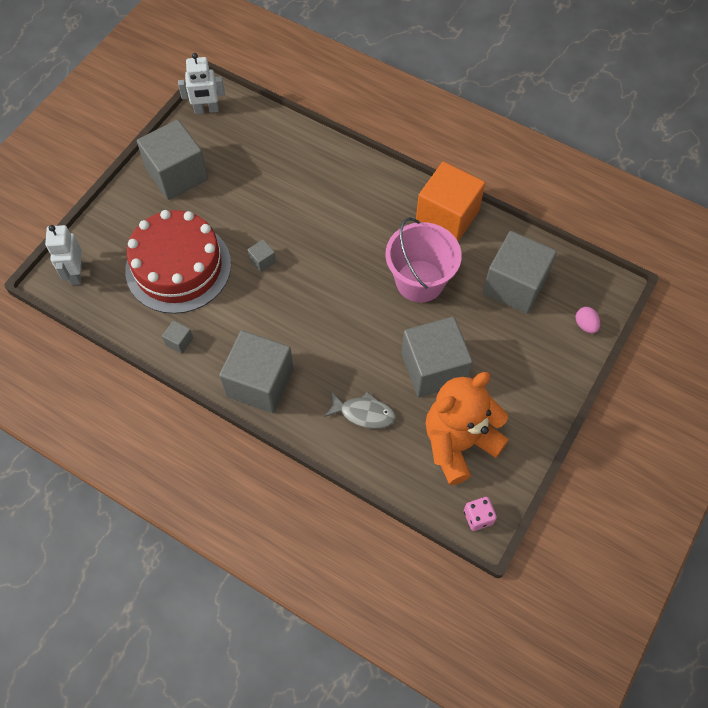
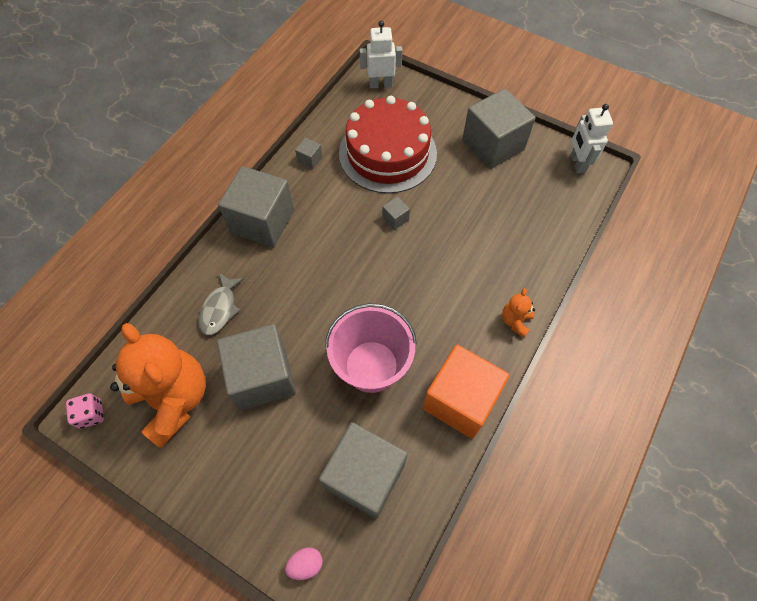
camera: 90 degrees right, 0 degrees up
(374, 173) = (515, 321): none -> orange teddy bear

